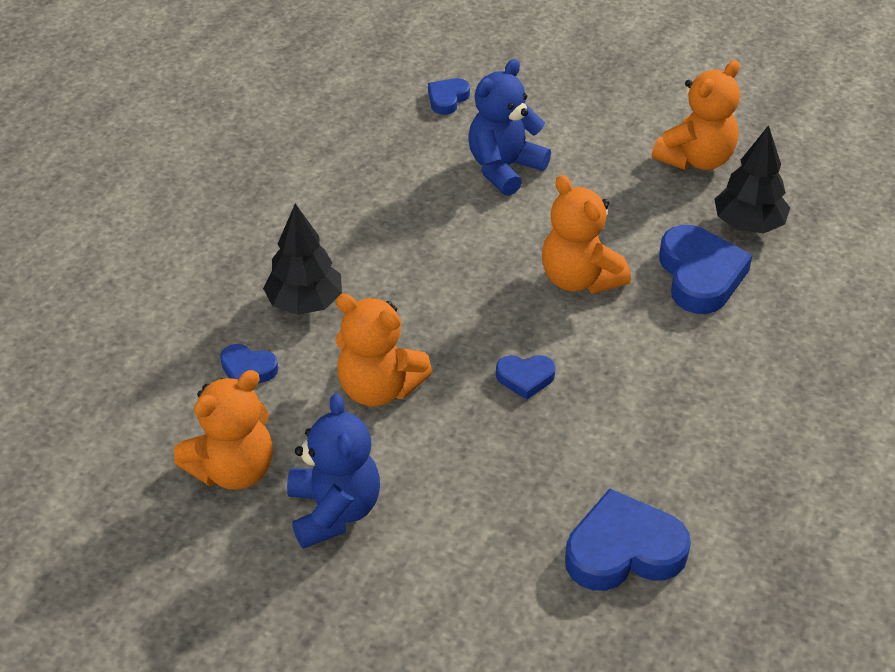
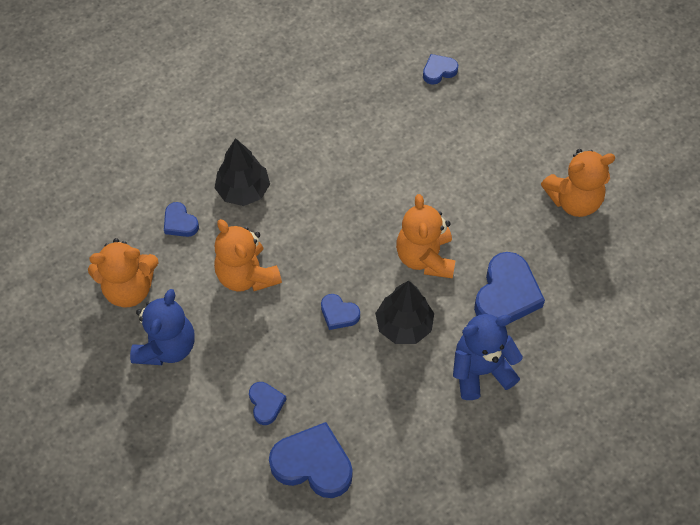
camera: 30 degrees right, 15 degrees up
(504, 168) = (437, 146): blue teddy bear -> blue teddy bear (481, 370)
(513, 513) = (266, 404): none -> blue heart
(748, 225) = (569, 271): black tree -> black tree (404, 325)

